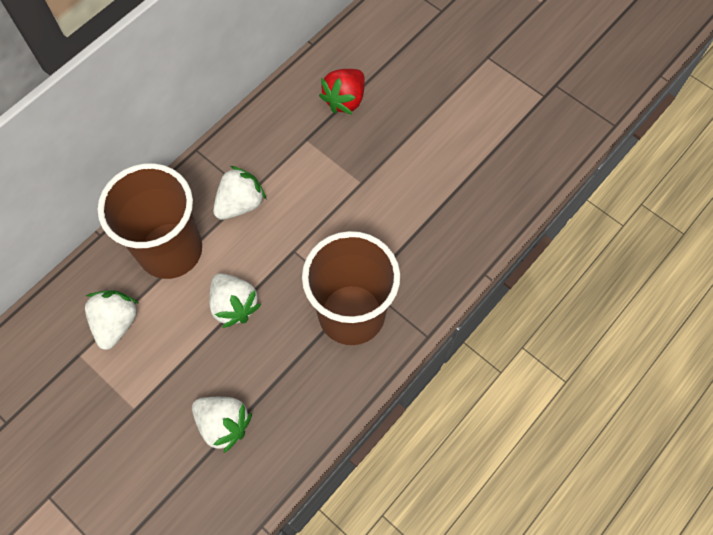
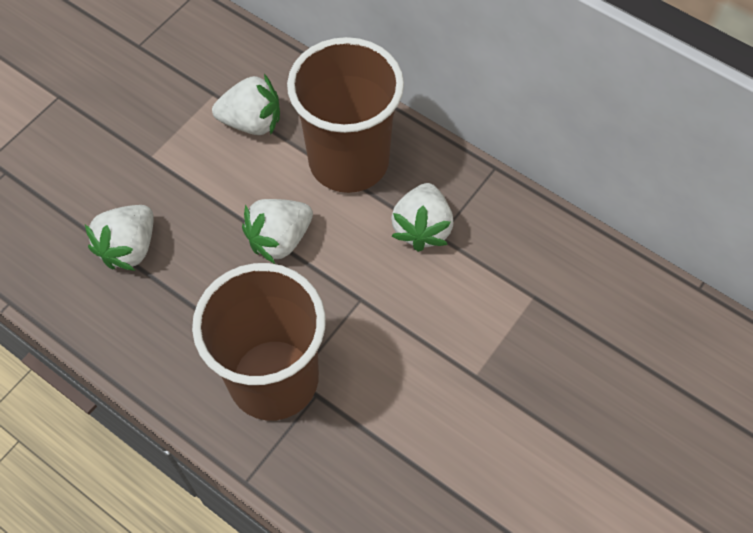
camera: 85 degrees right, 5 degrees down
(240, 204) = (422, 228): white strawberry -> white strawberry turned 60 degrees clockwise
(345, 100) = (610, 341): red strawberry -> none

